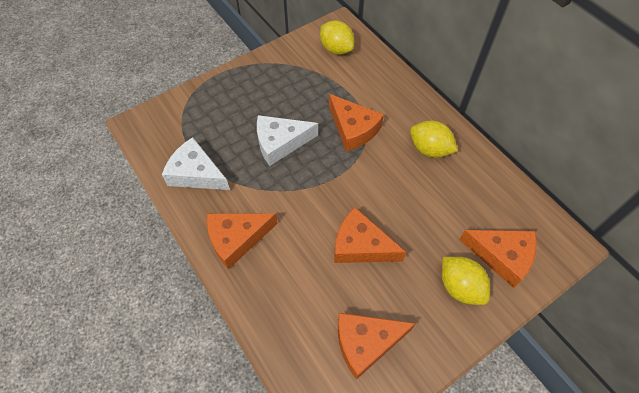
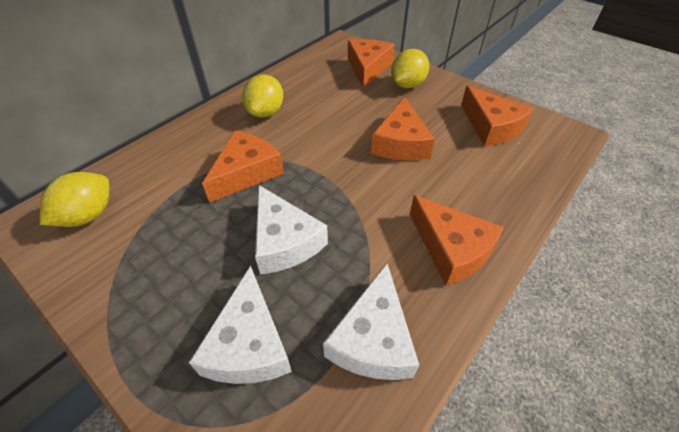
camera: 105 degrees left, 10 degrees down
(219, 118) = (249, 343): none -> white cheese

